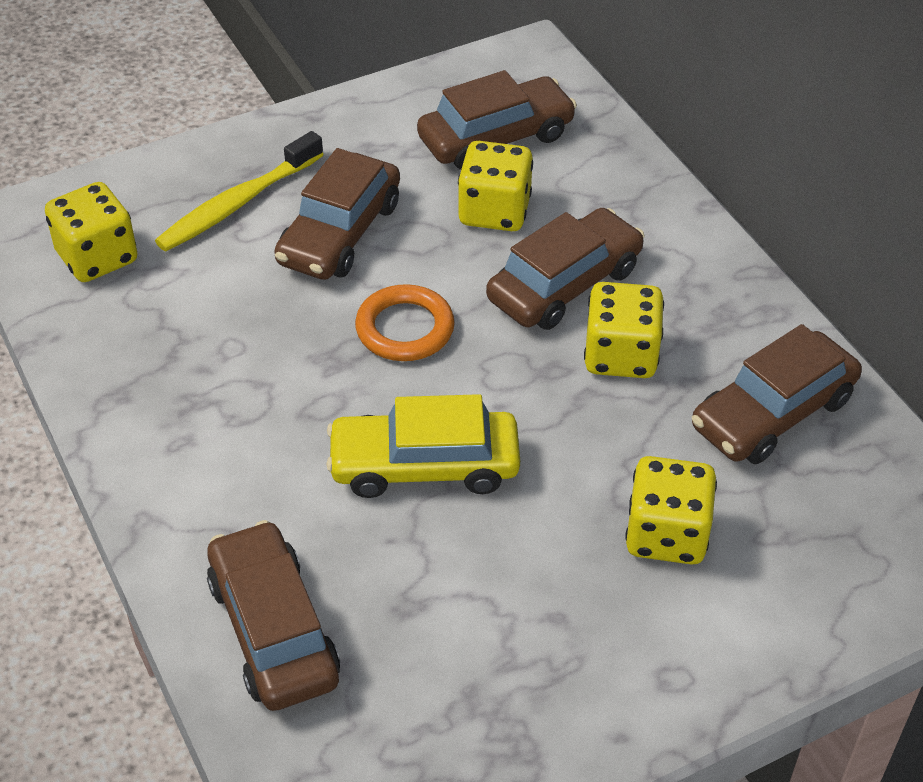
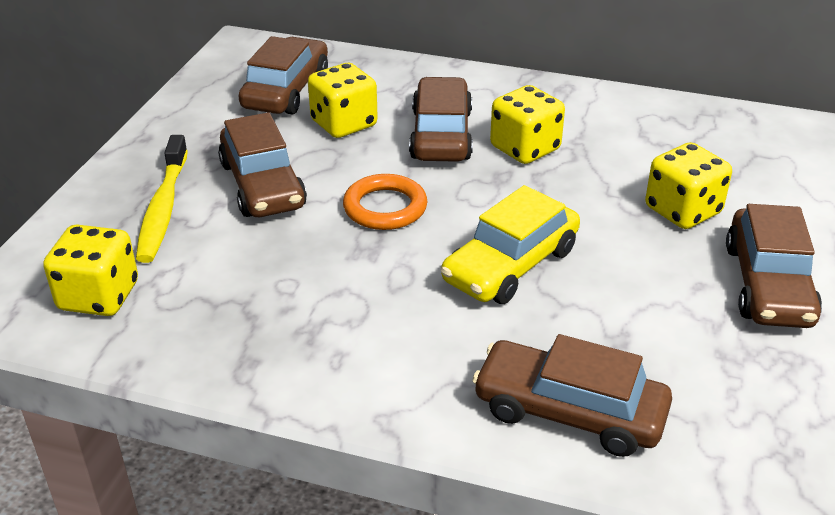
camera: 45 degrees left, 10 degrees down
(772, 413) = (637, 128): brown car -> brown car (768, 284)

